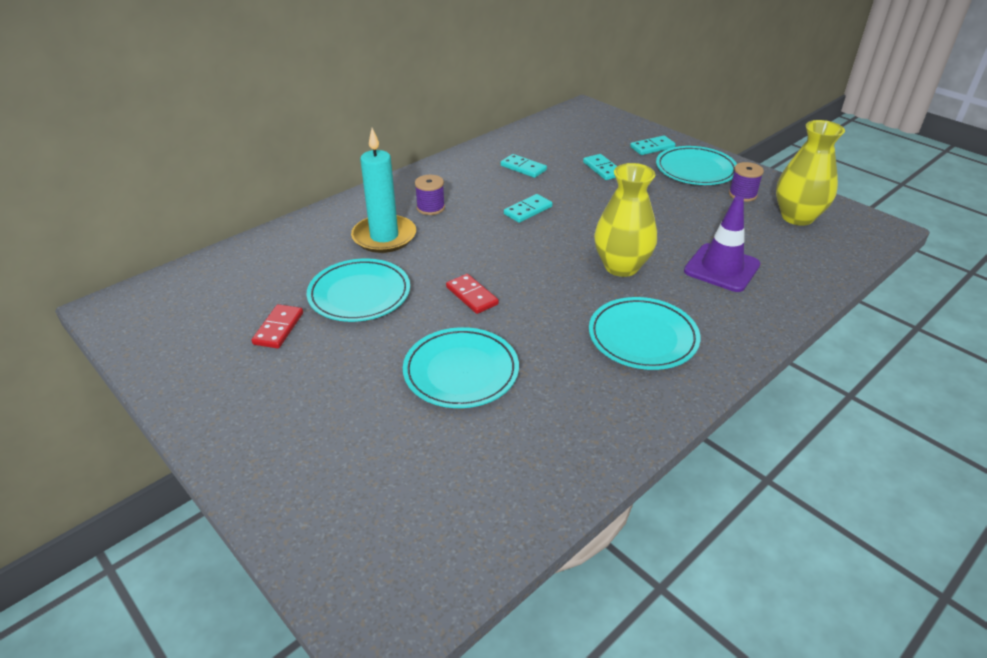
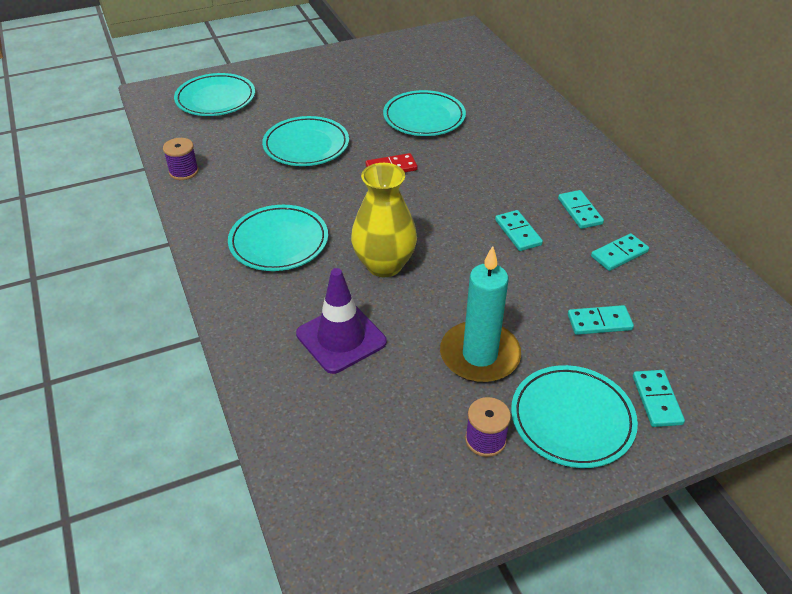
camera: 110 degrees right, 5 degrees up
(278, 328) = (403, 83): red domino -> none
(377, 517) = (215, 99): none -> turquoise plate
(384, 237) = (504, 139): turquoise candle -> turquoise candle (479, 355)
(430, 208) = (547, 172): purple spool -> purple spool (184, 171)
(480, 187) = (579, 211): none -> turquoise domino
(797, 217) = (405, 471): yellow vase -> none

